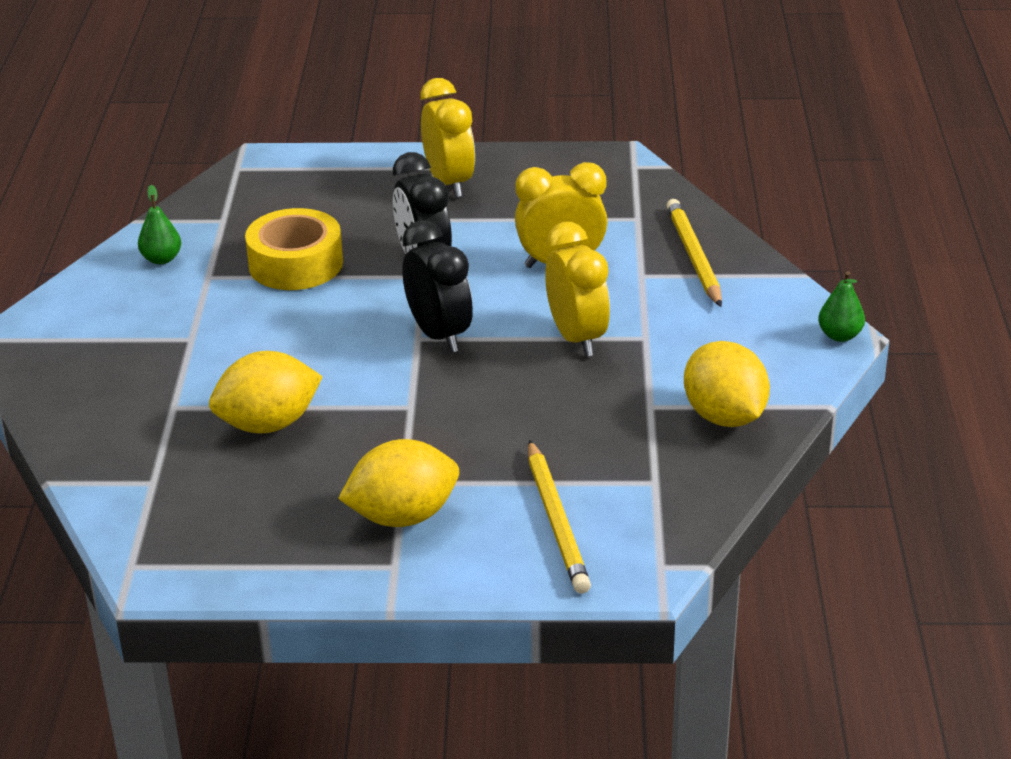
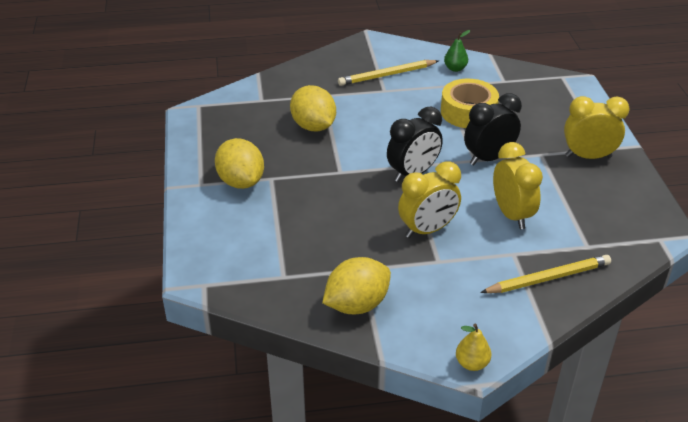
camera: 80 degrees right, 5 degrees up
(449, 183) = (588, 156): yellow clock -> yellow clock turned 150 degrees counterclockwise
(556, 521) = (241, 238): yellow pencil -> yellow pencil (387, 75)
(839, 335) = (472, 363): green pear -> yellow pear

